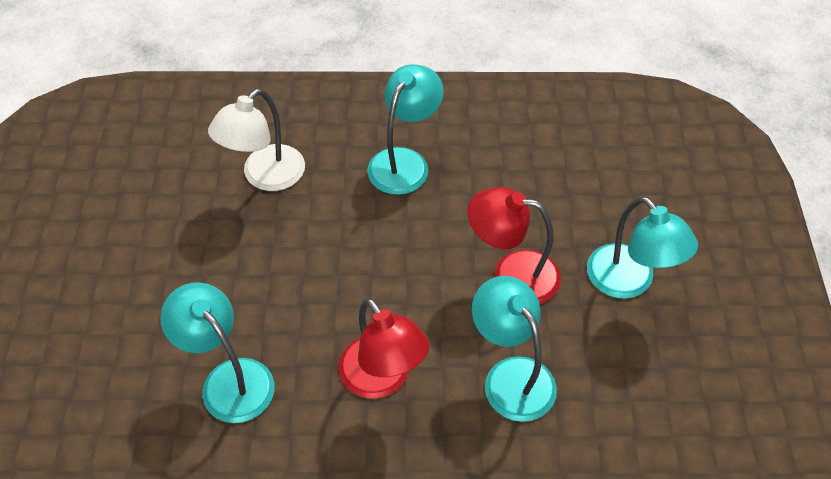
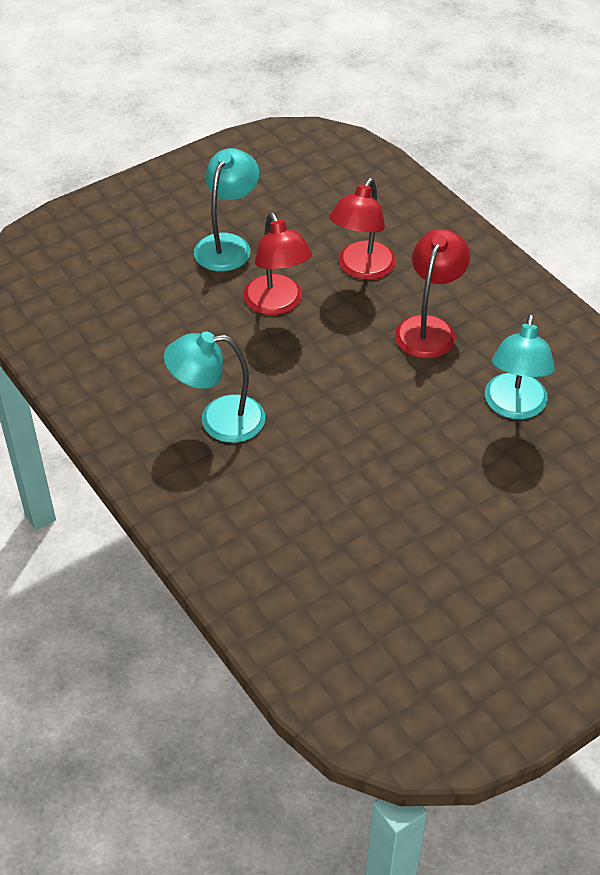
camera: 125 degrees left, 5 degrees down
(265, 176) = (319, 505): white lamp -> none
(511, 376) = (361, 269): turquoise lamp -> red lamp

